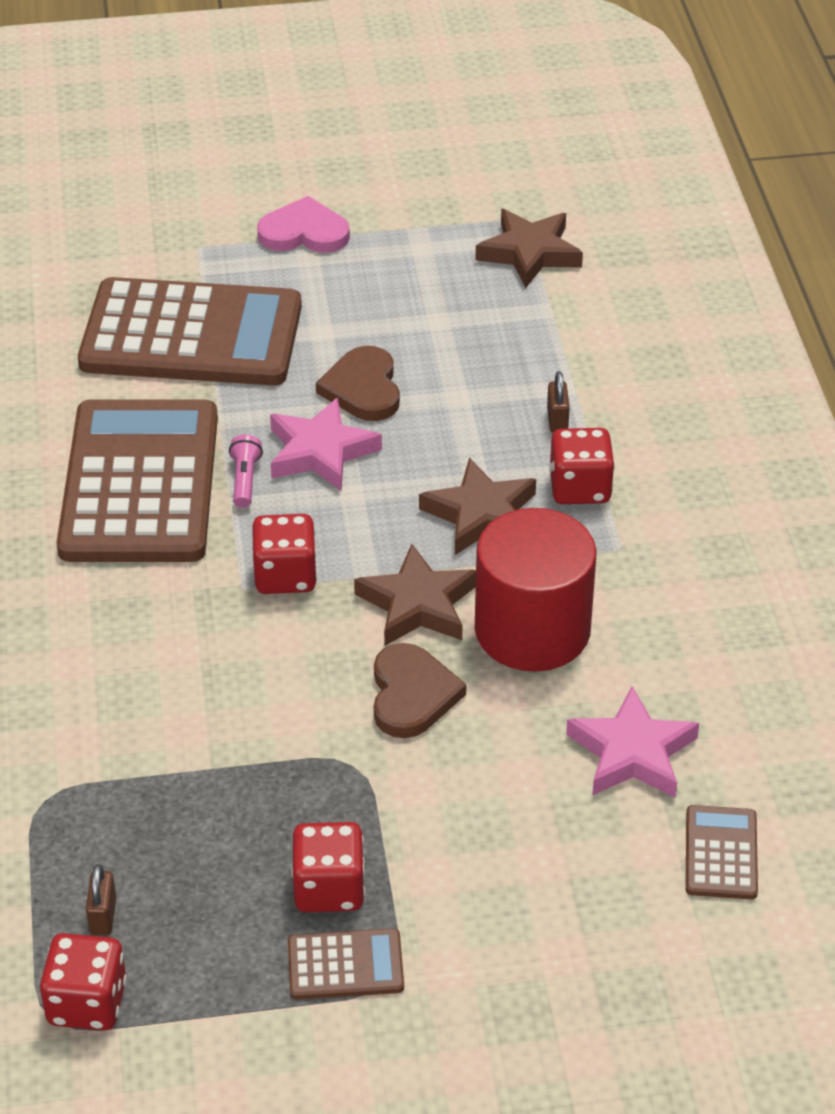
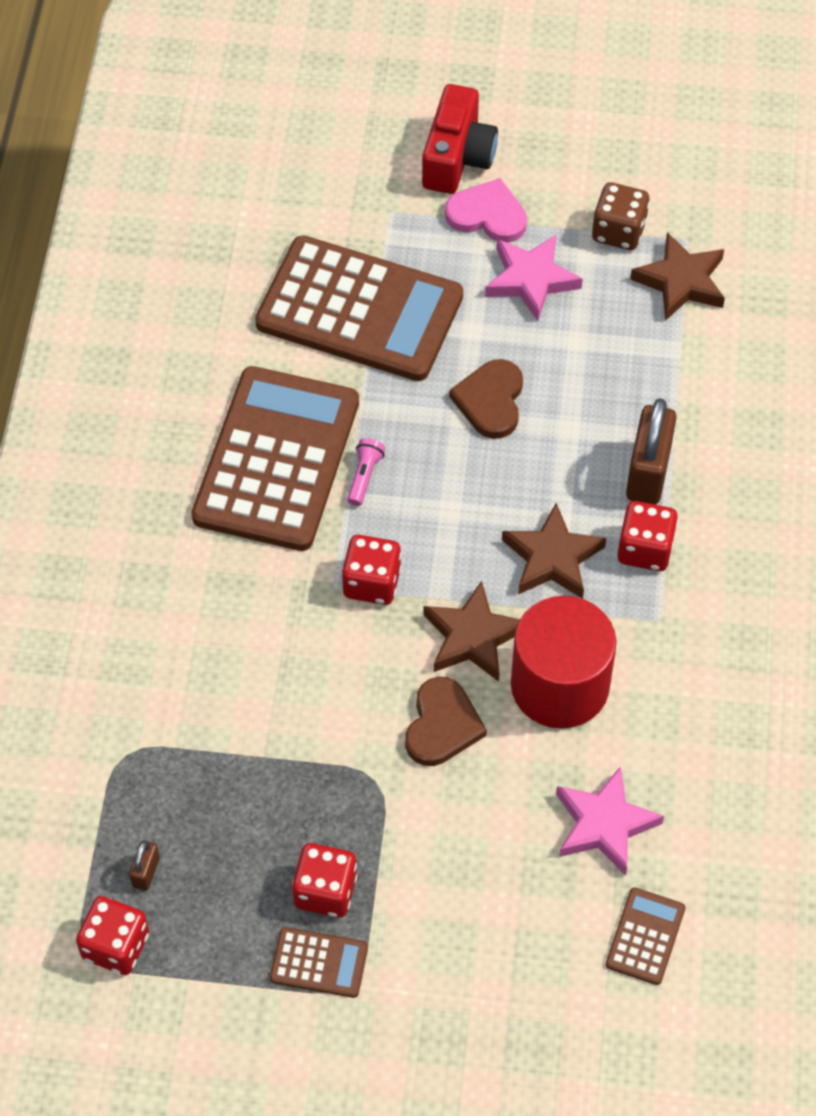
camera: 15 degrees right, 15 degrees up
(255, 190) = (457, 157): none -> red camera
(321, 451) = (436, 461): pink star -> pink star (531, 280)
(448, 223) = (618, 231): none -> brown dice
(557, 420) = (648, 473): brown padlock -> brown padlock, size x2.12

